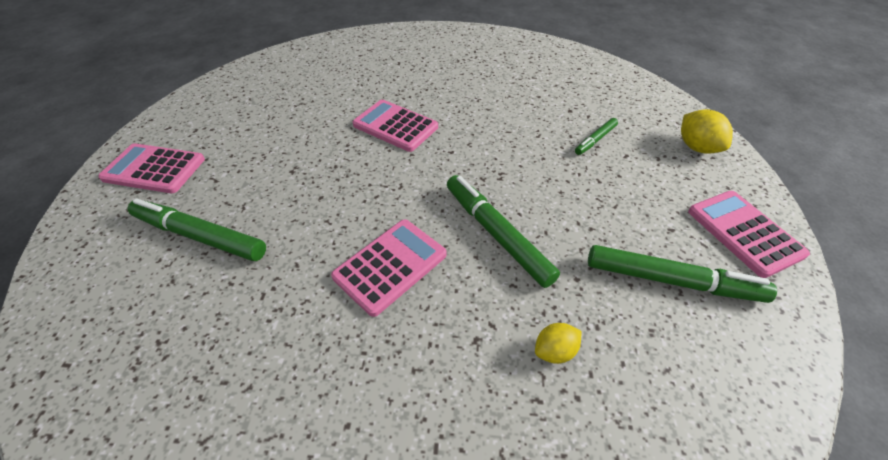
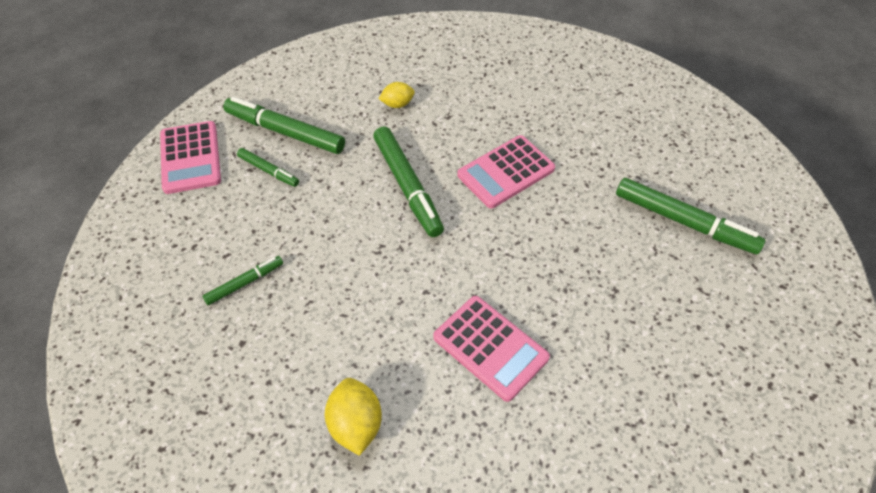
camera: 170 degrees left, 5 degrees up
(154, 169) = (783, 316): pink calculator -> none
(650, 230) = (268, 171): none -> green marker
(696, 147) = (137, 254): yellow lemon -> yellow lemon (356, 424)

